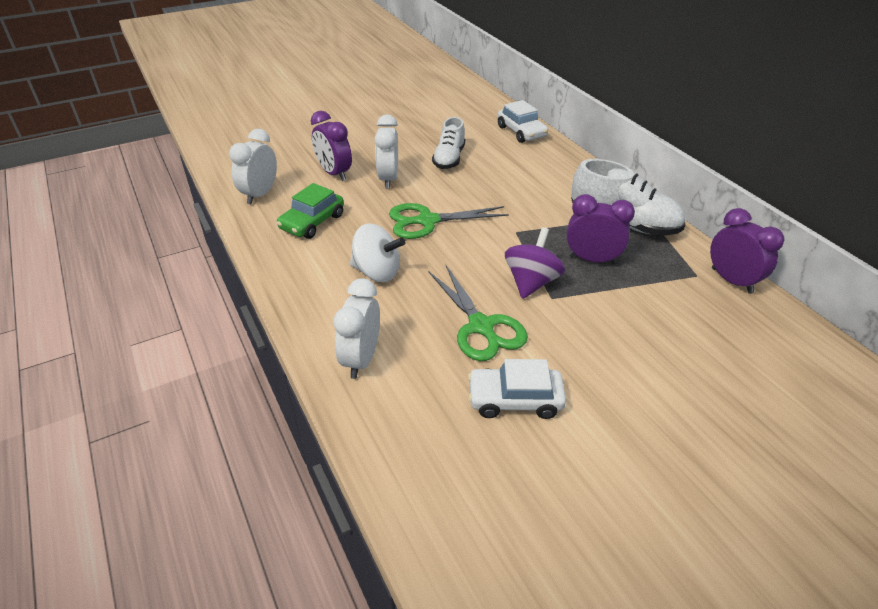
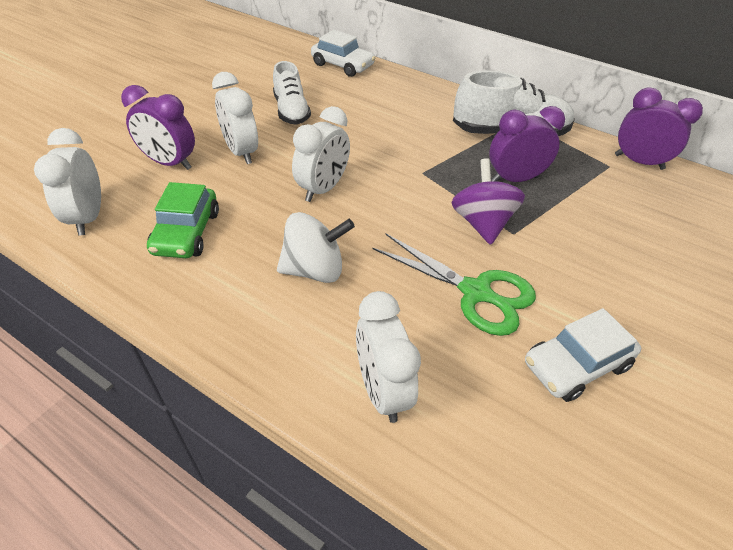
camera: 30 degrees left, 5 degrees up
(427, 221) = (323, 189): green scissors -> white clock

